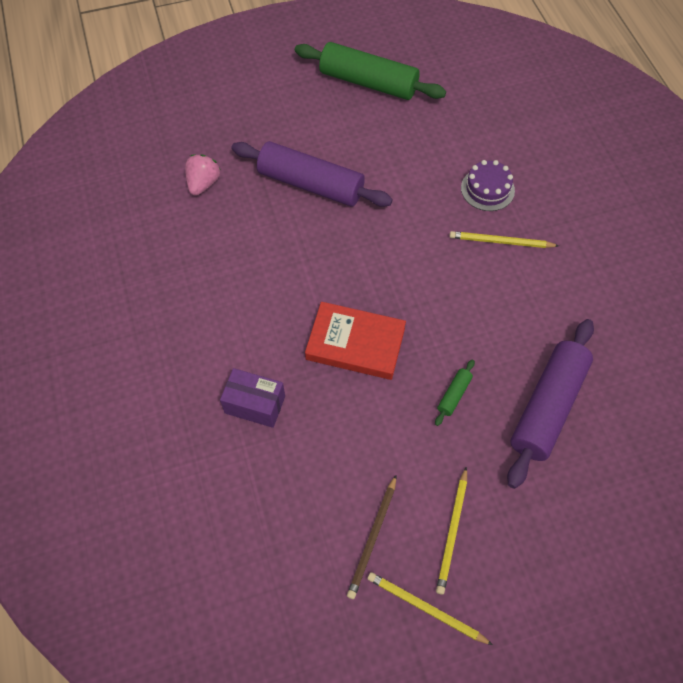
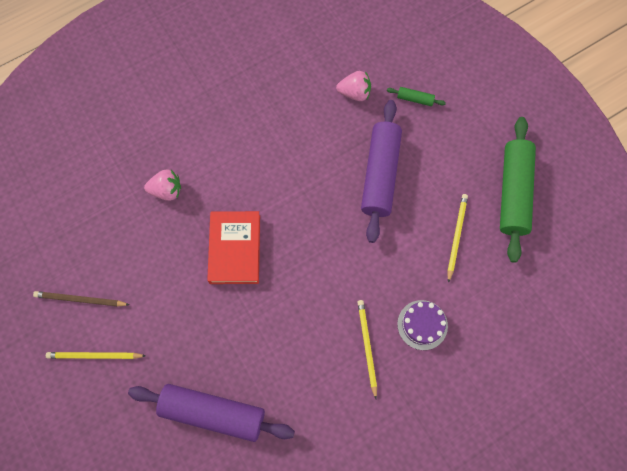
camera: 75 degrees right, 10 degrees up
(255, 404) = (166, 190): purple box -> pink strawberry
(425, 608) = (36, 348): yellow pencil -> yellow pencil (456, 236)
(454, 395) = (207, 335): green rolling pin -> green rolling pin (415, 99)

